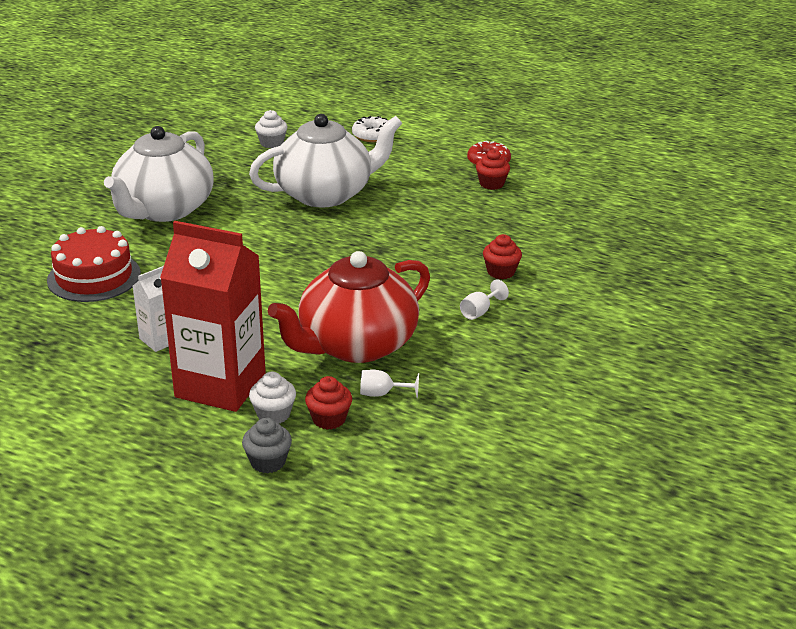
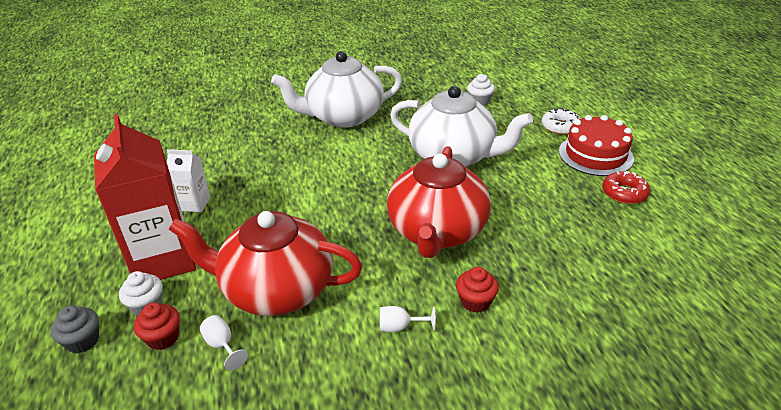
camera: 50 degrees right, 5 degrees up
(94, 277) = (239, 141): red cake -> red cake (595, 155)
(405, 248) = (437, 231): none -> red teapot
(491, 184) = (595, 215): red cupcake -> none

